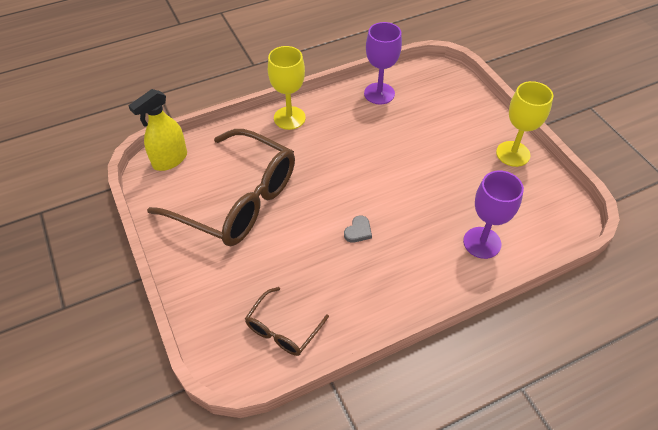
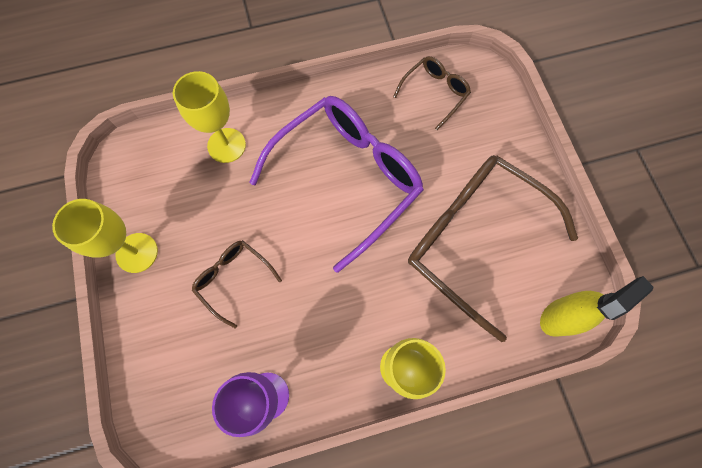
camera: 170 degrees left, 20 degrees up
(358, 231) = (347, 178): grey heart -> purple glasses
(429, 148) = (233, 279): none -> brown glasses
(482, 242) = (226, 145): purple goblet -> yellow goblet

